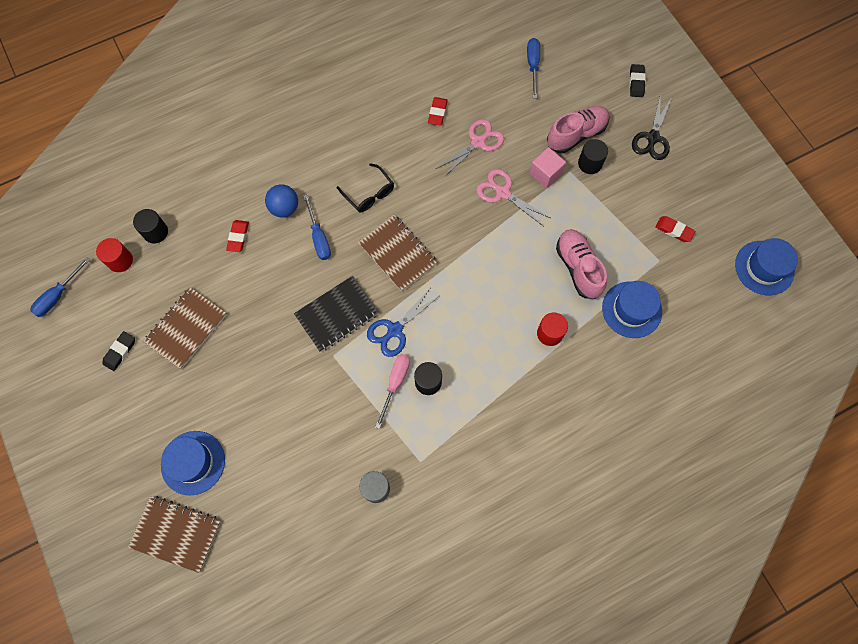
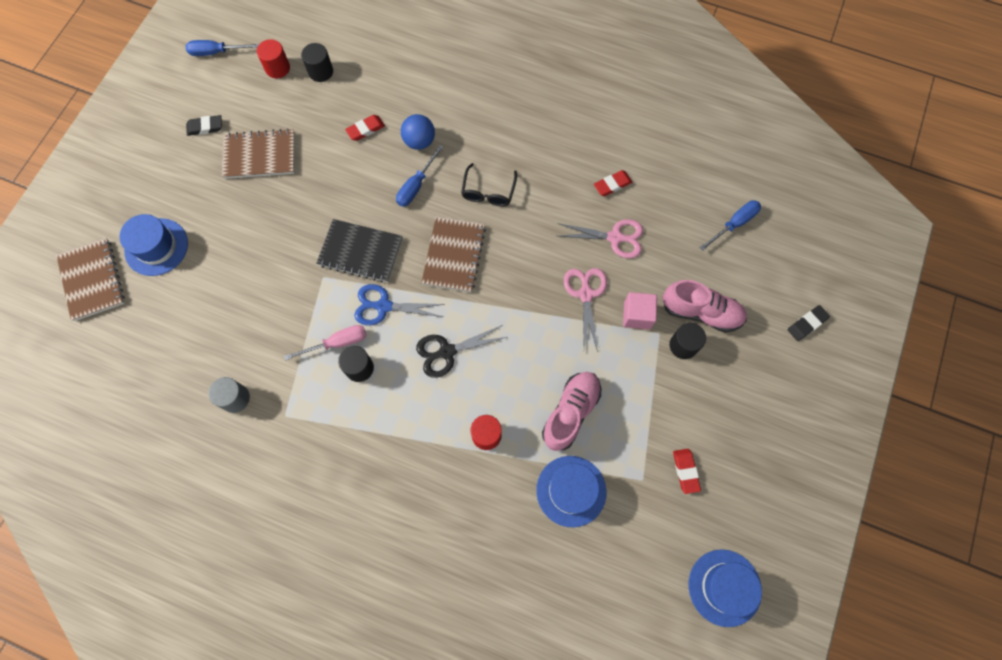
camera: 50 degrees right, 0 degrees up
(652, 138) = (763, 381): black scissors -> black scissors (447, 352)

